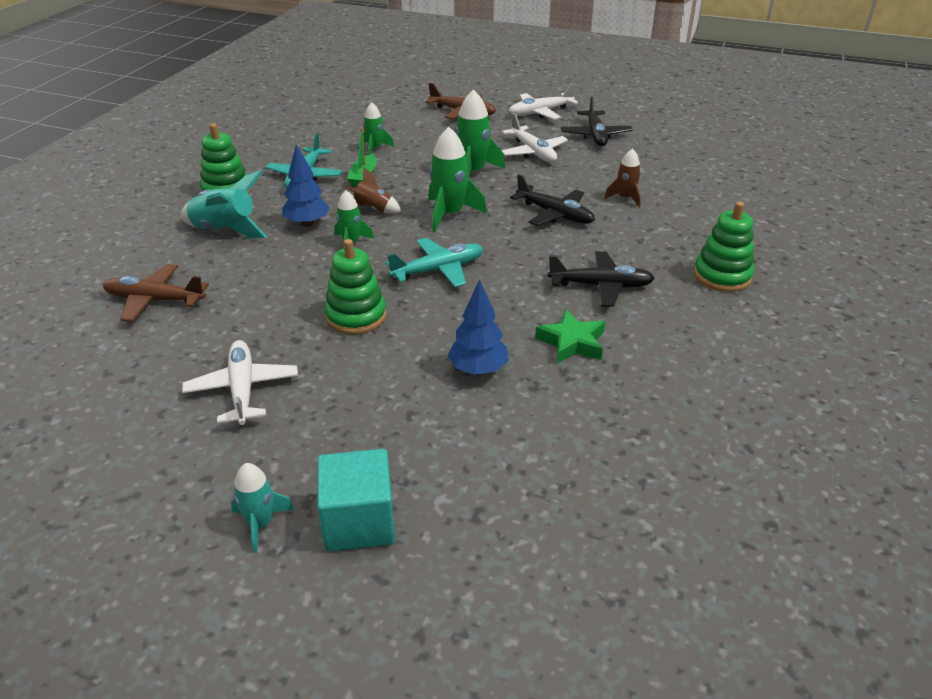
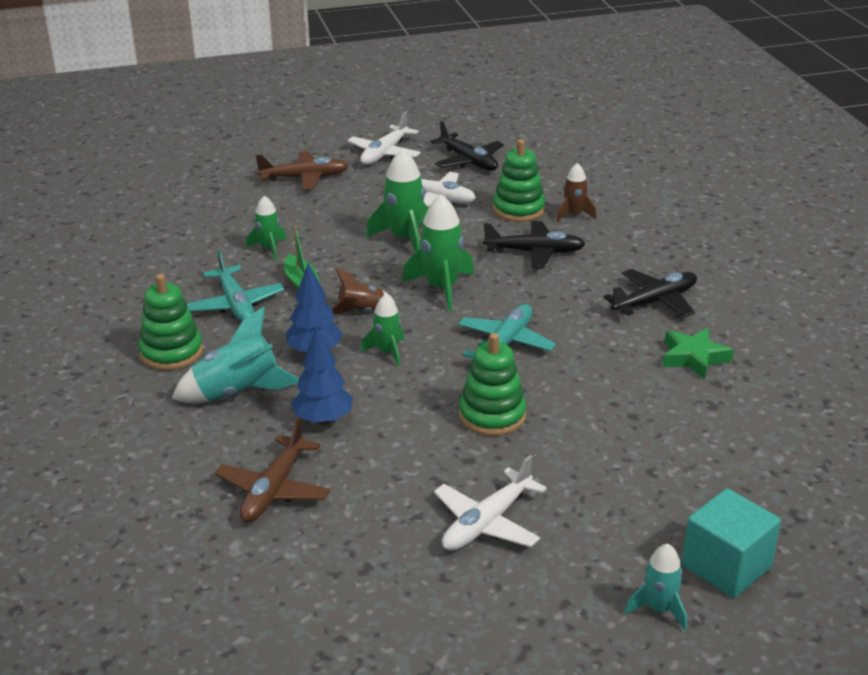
camera: 35 degrees left, 5 degrees down
(155, 300) = (274, 489): brown plane -> brown plane turned 45 degrees counterclockwise
(242, 390) = (487, 522): white plane -> white plane turned 90 degrees counterclockwise
(478, 370) = (654, 412): blue tree -> blue tree (323, 419)
(722, 276) = (732, 255): green stacking toy -> green stacking toy (518, 209)

